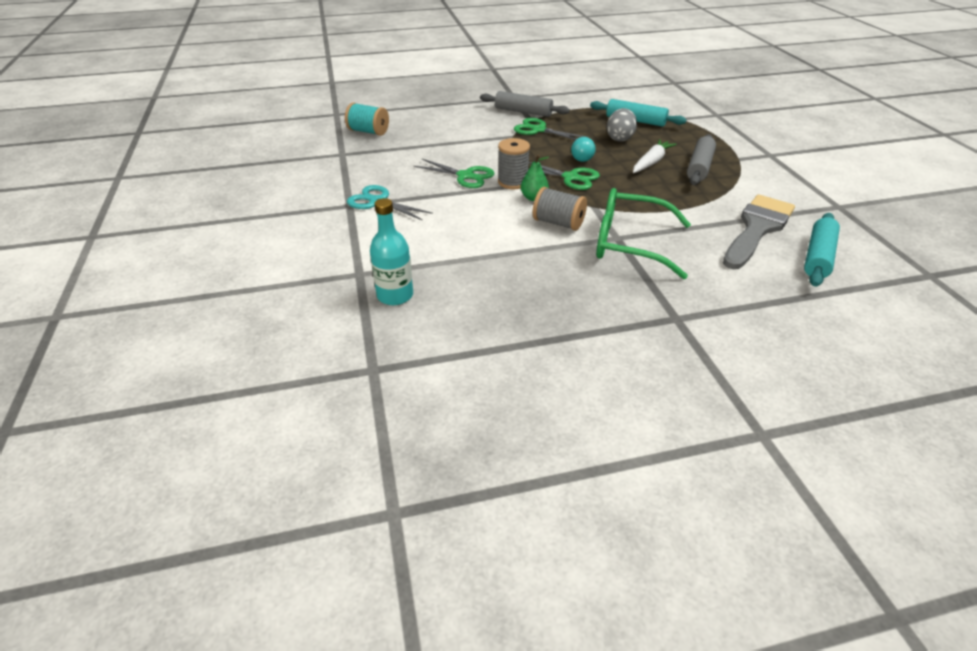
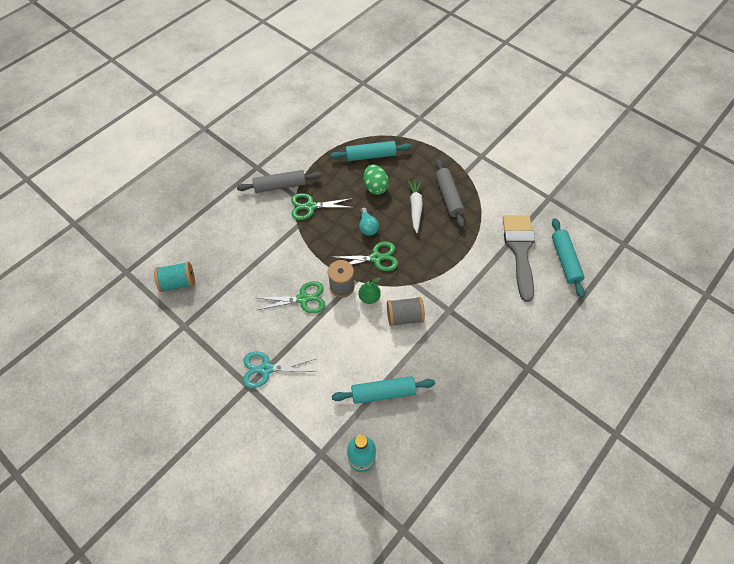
camera: 35 degrees left, 20 degrees up
(474, 262) = (383, 392): none -> turquoise rolling pin
(619, 138) = (375, 187): grey egg -> green egg
(629, 243) = (460, 312): green glasses -> none

